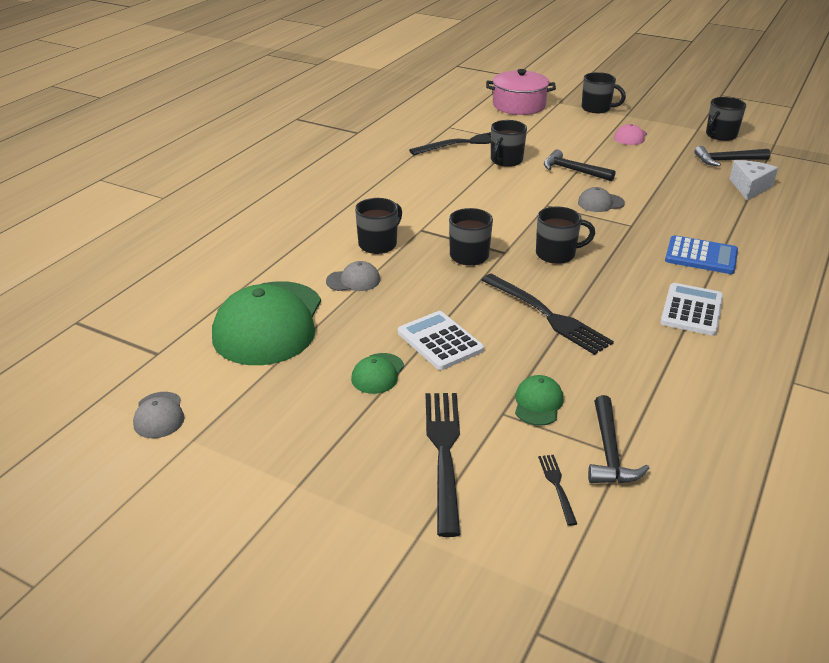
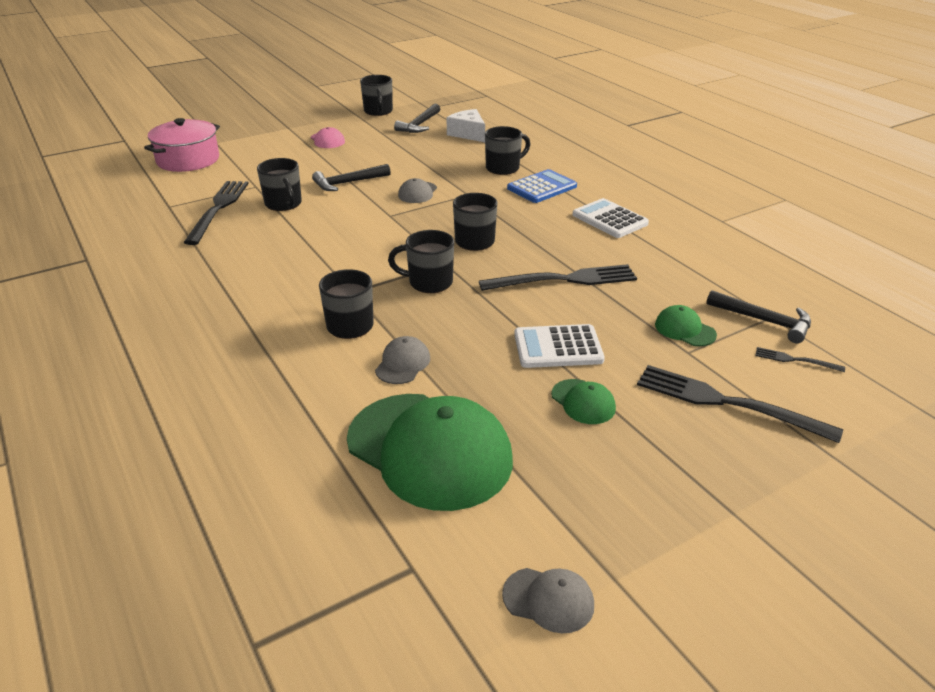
camera: 60 degrees left, 0 degrees up
(597, 108) = (256, 133): black mug -> black mug (503, 168)

